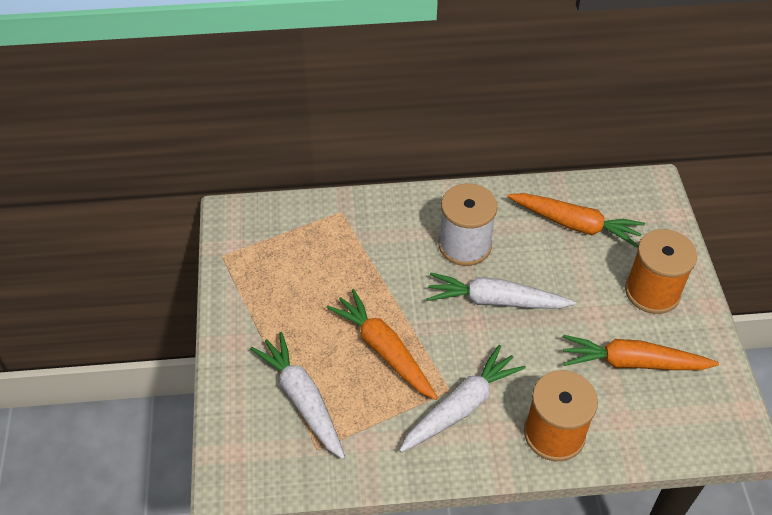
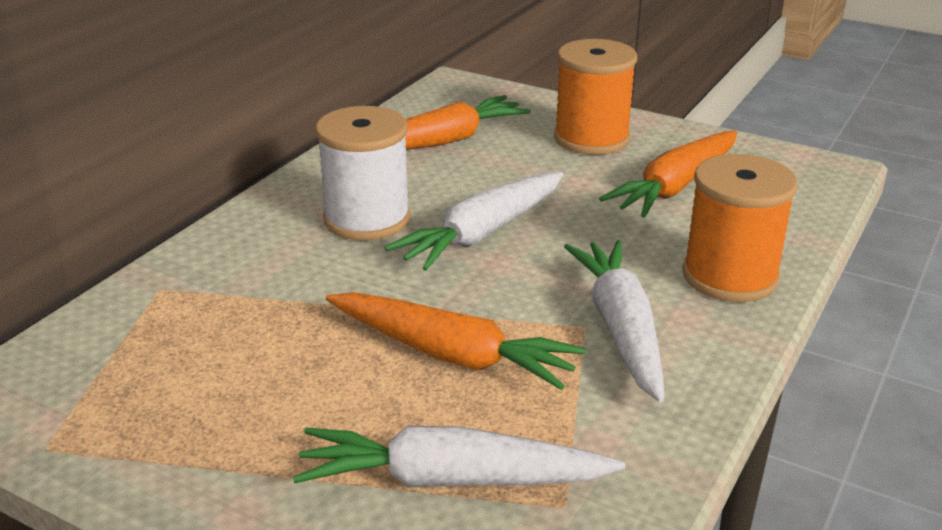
camera: 55 degrees left, 20 degrees down
(384, 350) = (452, 355): orange carrot -> orange carrot turned 150 degrees counterclockwise

